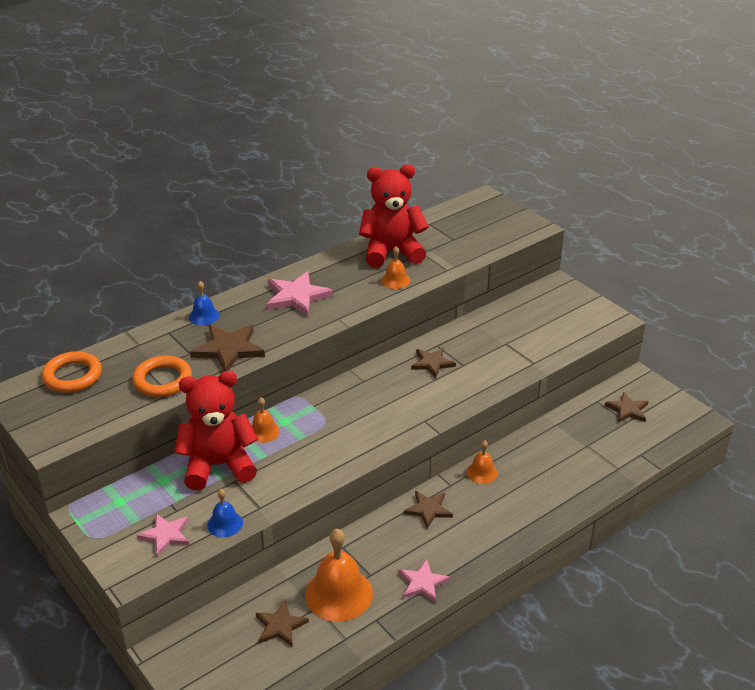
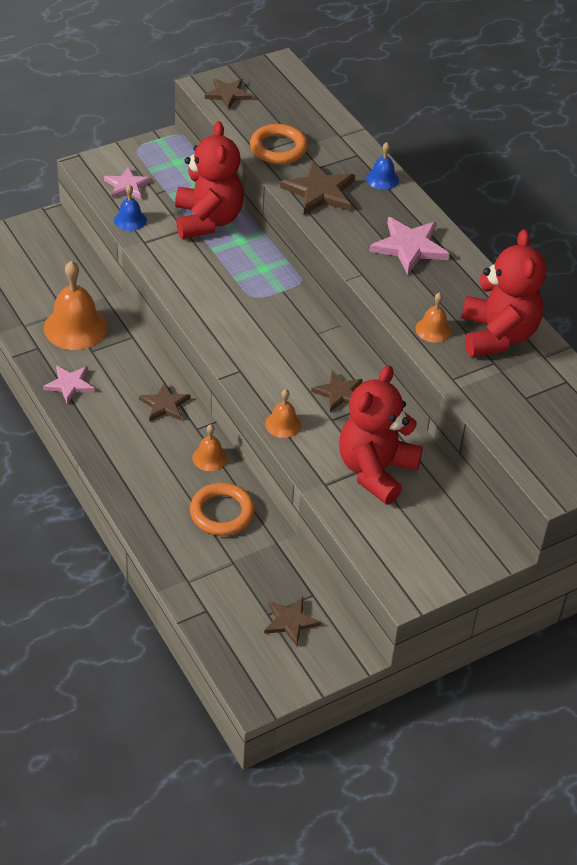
camera: 95 degrees right, 10 degrees up
(72, 376) = (297, 96): orange ring -> orange ring (222, 513)
(263, 431) = (250, 253): orange bell -> orange bell (283, 424)
(280, 626) = (52, 287): brown star -> brown star (228, 94)
(508, 339) = (375, 471): none -> red teddy bear

